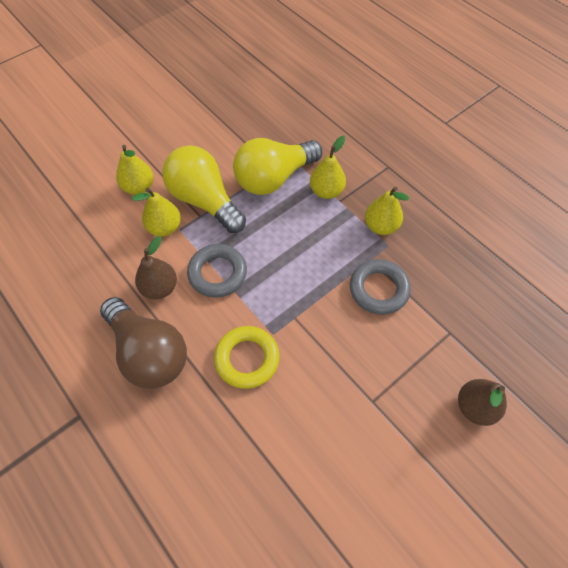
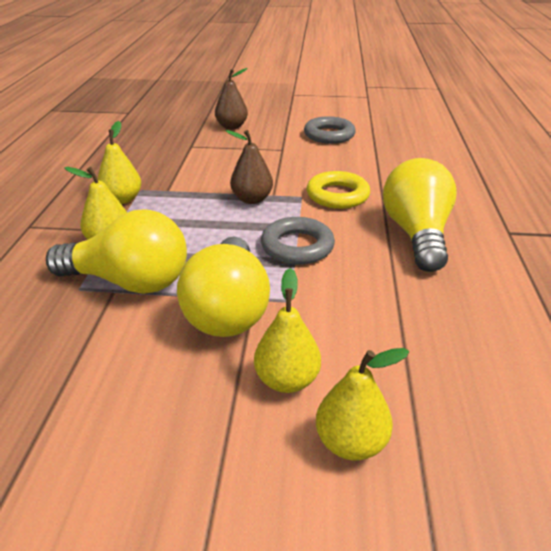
camera: 135 degrees left, 25 degrees down
(149, 352) = (416, 234): brown light bulb -> yellow light bulb
(160, 288) = (365, 266): brown pear -> brown pear (252, 199)
(164, 228) = (305, 311): yellow pear -> yellow pear (351, 442)
(378, 289) = (193, 177): grey ring -> grey ring (329, 135)

